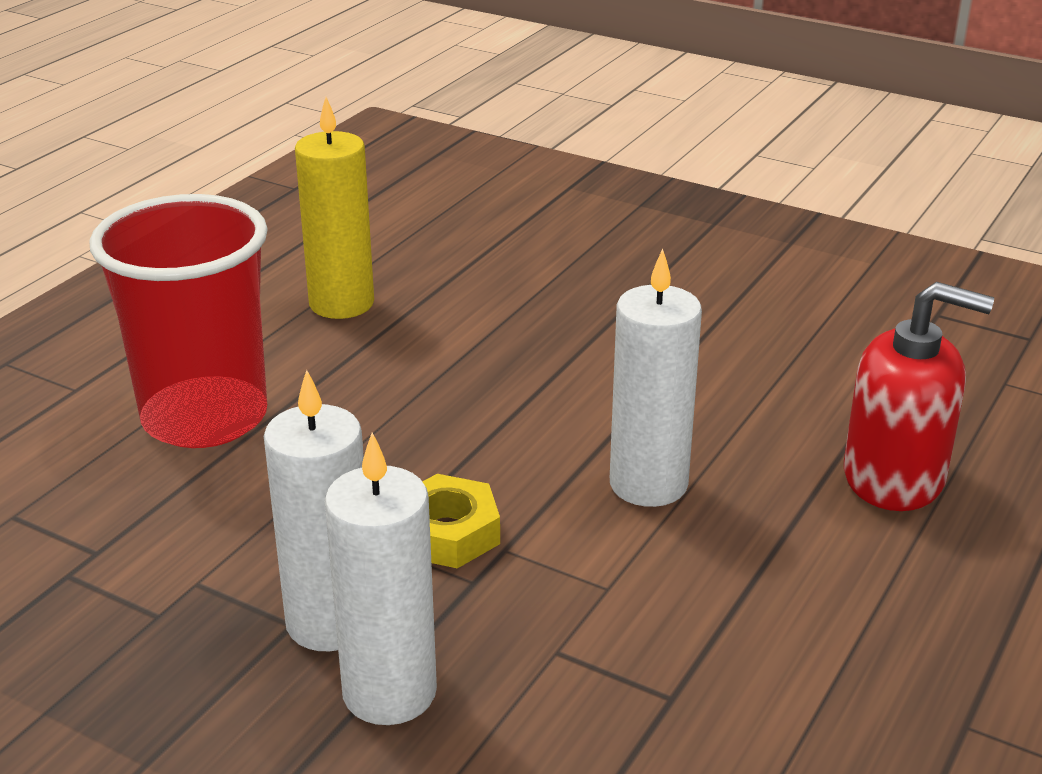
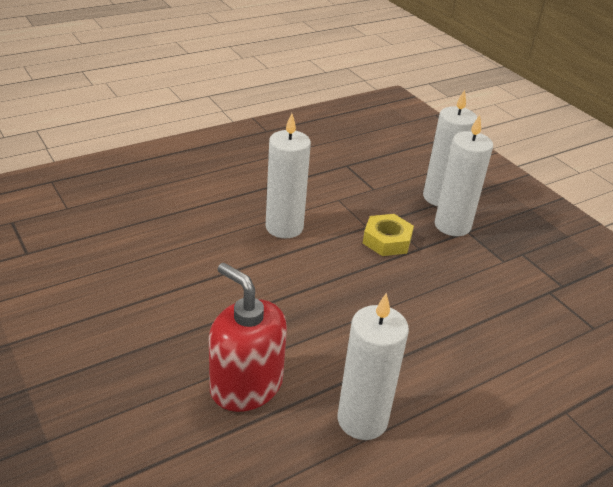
camera: 155 degrees left, 5 degrees up
(205, 418) = (484, 351): red cup -> none
(341, 303) = (362, 420): yellow candle -> white candle
(894, 477) = (182, 192): red soap dispenser -> red soap dispenser (246, 385)

